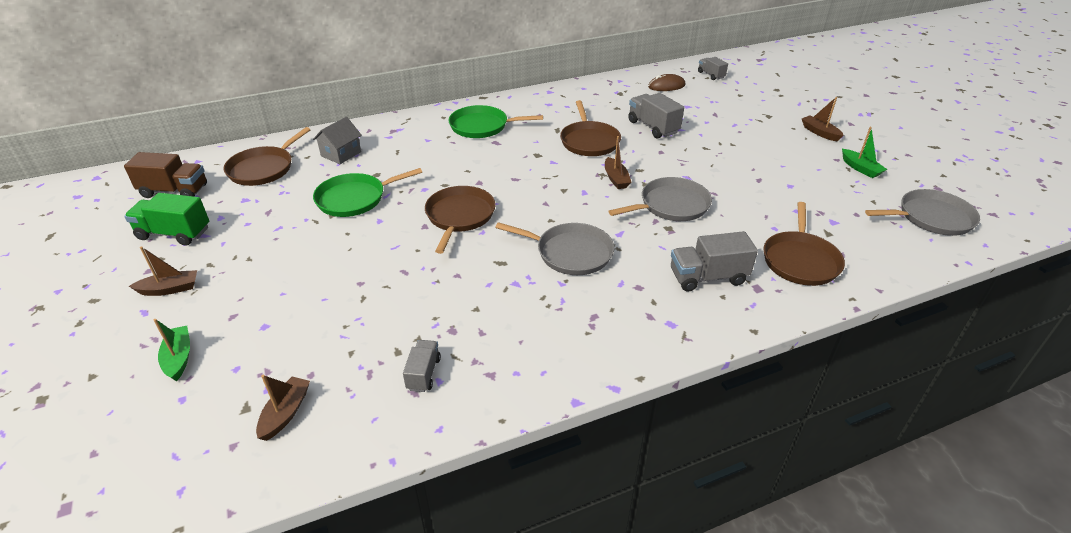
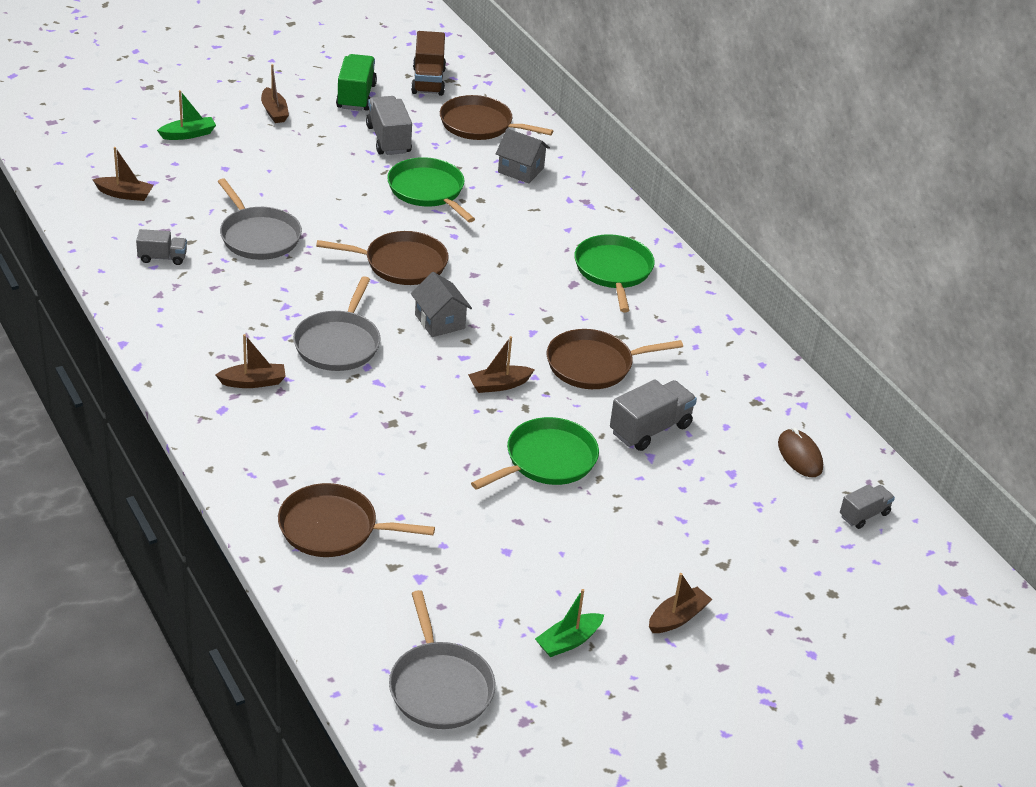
camera: 80 degrees right, 0 degrees up
(540, 201) = (440, 321): none -> grey house
(629, 304) = (253, 382): none -> brown boat
(671, 205) = (442, 429): grey pan -> grey pan (258, 236)
(693, 165) = (547, 460): none -> green pan
(707, 277) = (298, 445): grey truck -> grey truck (388, 139)

